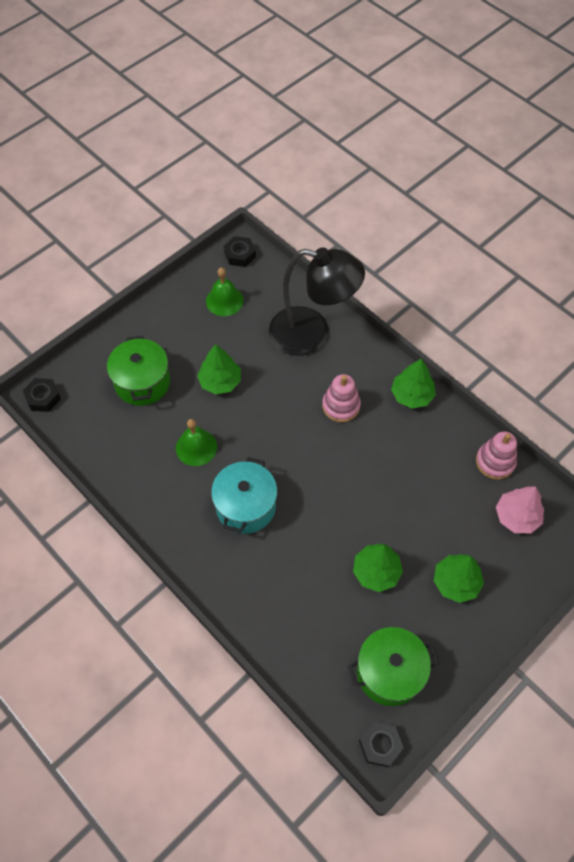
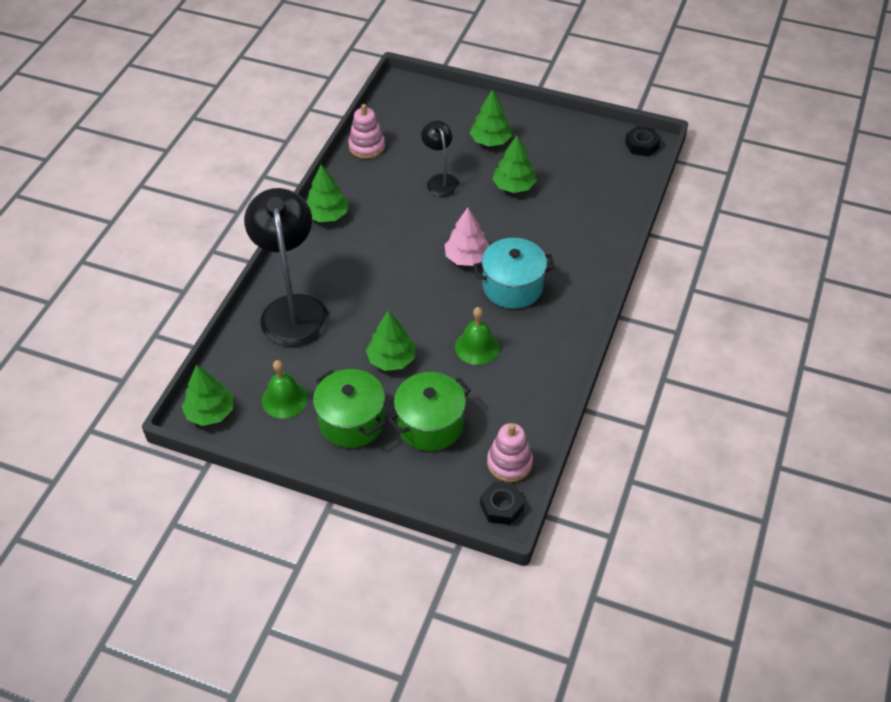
camera: 115 degrees left, 10 degrees down
(240, 255) = (210, 412): black nut -> green tree
(341, 406) = (367, 259): pink stacking toy -> pink stacking toy (509, 463)
(389, 672) = (587, 155): green pot -> green pot (352, 421)
(415, 507) = (440, 180): none -> black lamp
(516, 516) = (410, 123): pink tree -> pink tree (467, 257)

